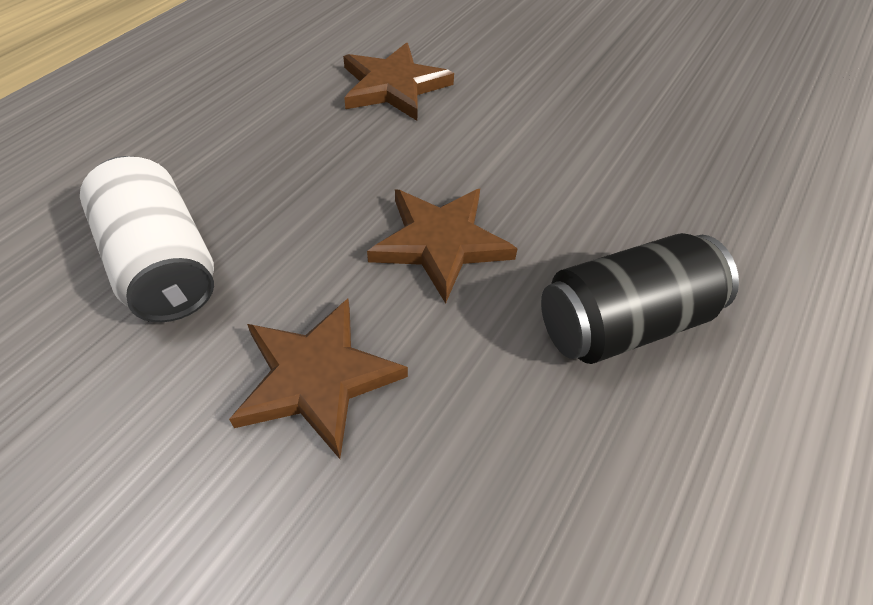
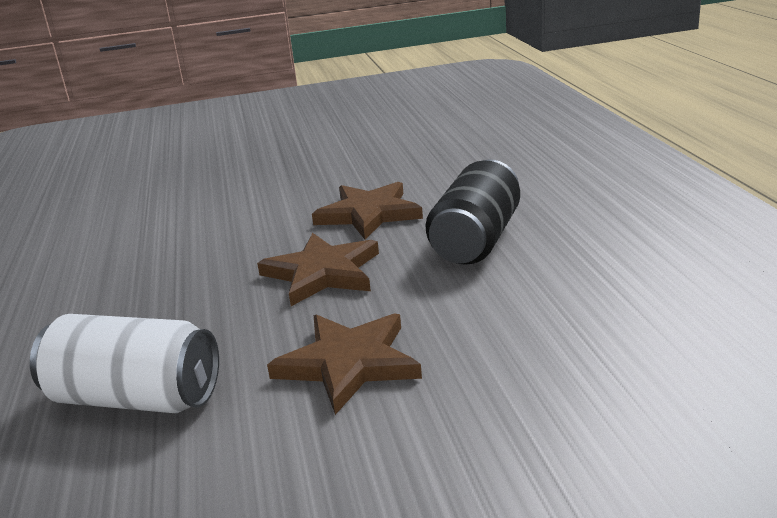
camera: 40 degrees left, 25 degrees down
(393, 86) = (159, 233): brown star -> brown star (368, 214)

